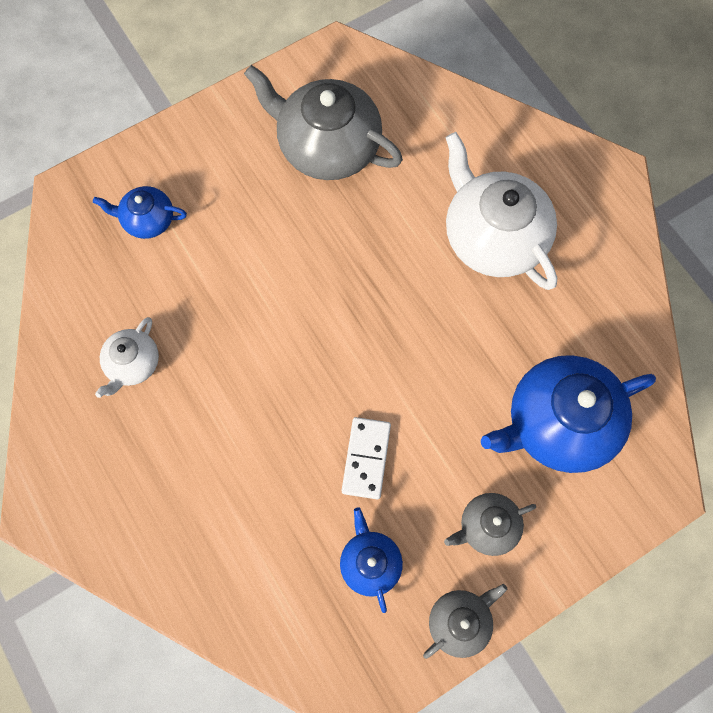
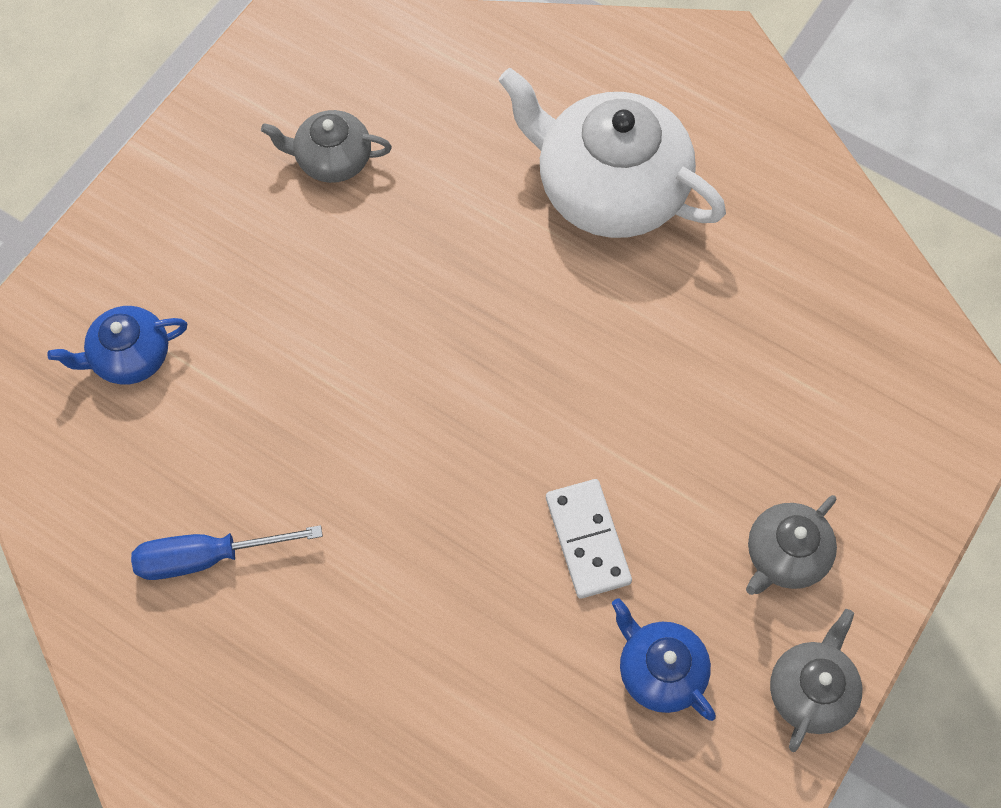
camera: 25 degrees left, 5 degrees down
(133, 364) = (207, 557): white teapot -> blue screwdriver
(327, 146) = (332, 159): grey teapot -> grey teapot, size x0.51
(558, 423) = (808, 386): blue teapot -> none

